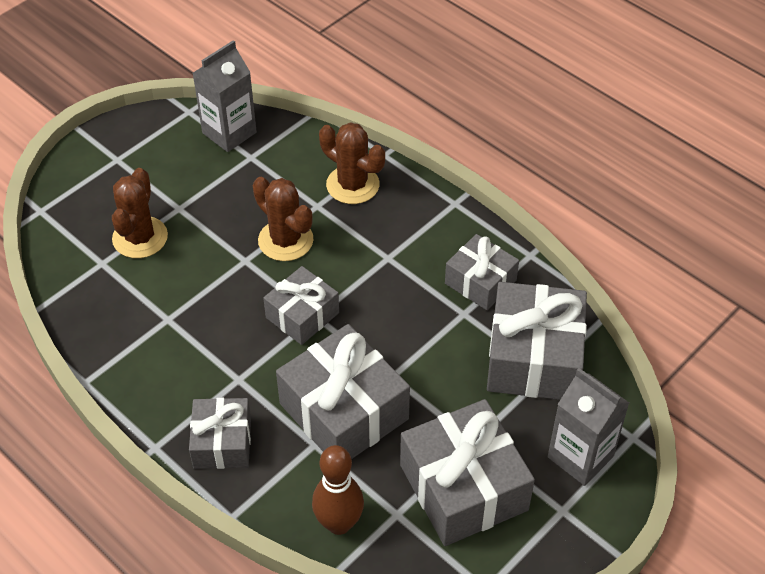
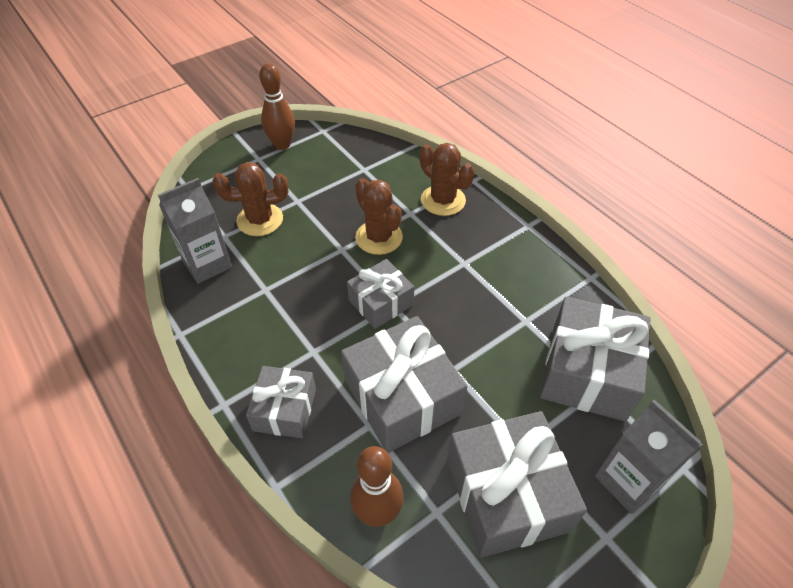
camera: 10 degrees right, 0 degrees up
(140, 238) = (260, 220): brown cactus -> brown cactus turned 60 degrees clockwise
(142, 137) = (282, 145): none -> brown bowling pin
(229, 133) = (350, 149): grey carton -> grey carton (207, 264)
(480, 282) = (543, 295): grey gift -> none

